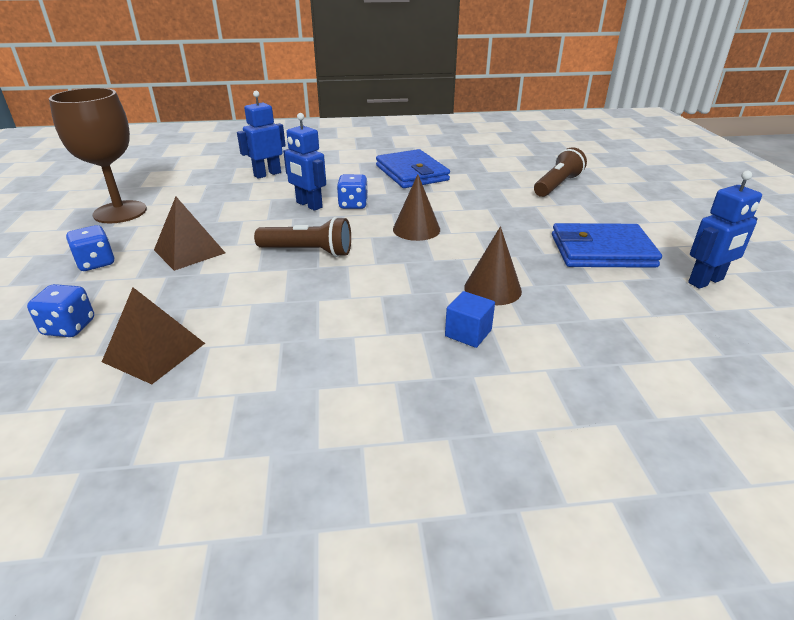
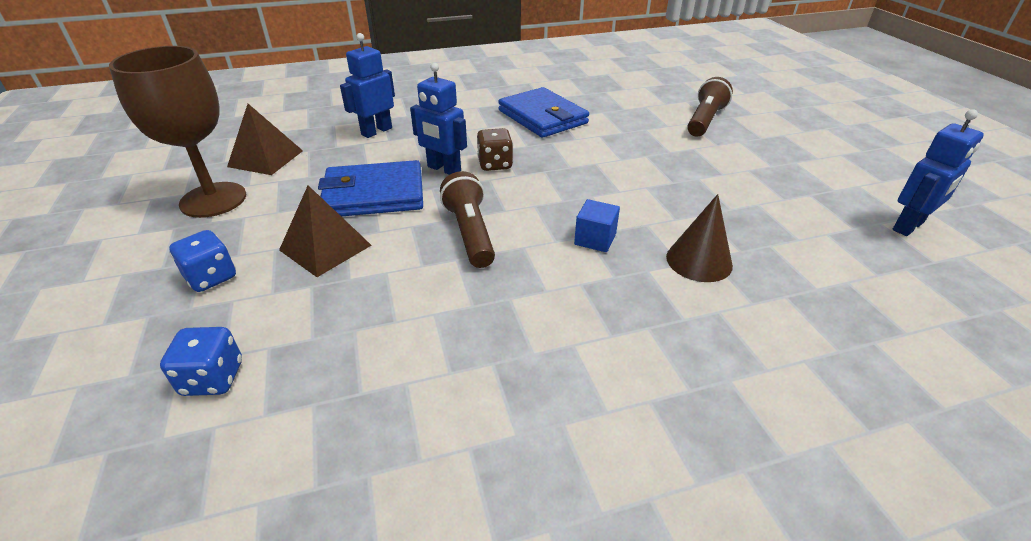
camera: 10 degrees left, 5 degrees up
(154, 352) = (340, 401): brown pyramid -> brown pyramid (265, 158)
(308, 251) = (470, 233): brown flashlight -> brown flashlight turned 105 degrees counterclockwise
(353, 205) = (495, 164): blue dice -> brown dice
(416, 229) = (580, 190): brown cone -> none
(468, 333) = (699, 323): blue cube -> blue cube (595, 239)
(602, 251) = (788, 199): blue wallet -> blue wallet (374, 194)

